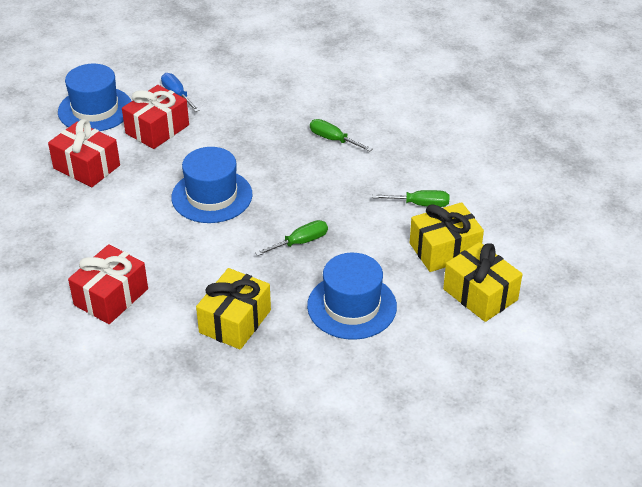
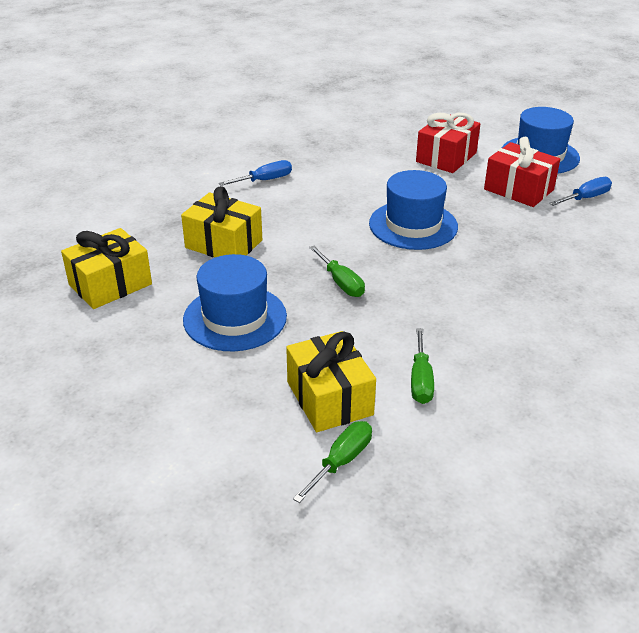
camera: 90 degrees right, 5 degrees down
(111, 297) = (265, 180): red gift -> blue screwdriver
(333, 139) = (540, 308): green screwdriver -> green screwdriver (341, 461)
(480, 294) = (242, 427): yellow gift -> yellow gift (110, 284)

